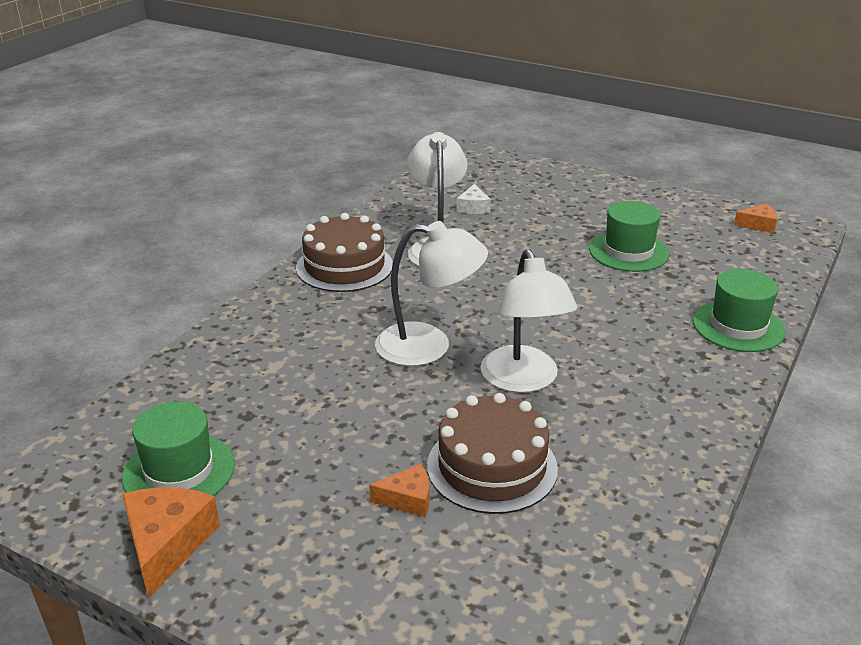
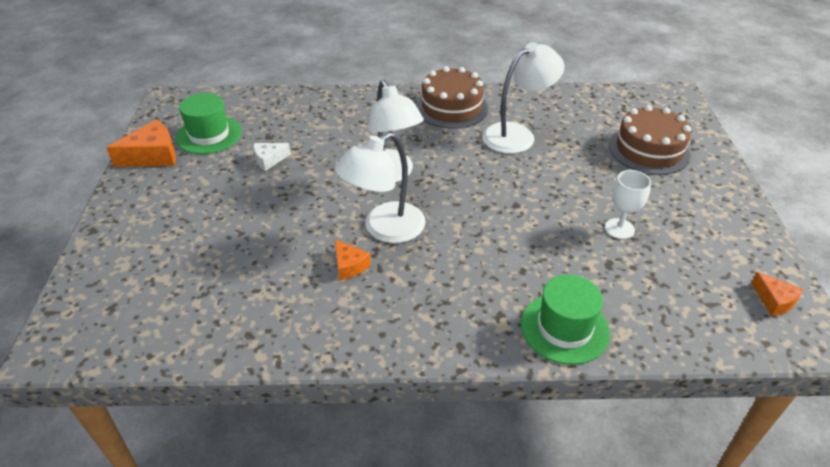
camera: 60 degrees right, 10 degrees up
(408, 499) = (230, 222): orange cheese -> orange cheese (349, 266)
(473, 207) = (594, 129): white cheese -> white cheese (269, 160)
(492, 466) = (280, 245): brown cake -> brown cake (649, 150)
(628, 252) = (619, 229): green hat -> white goblet

